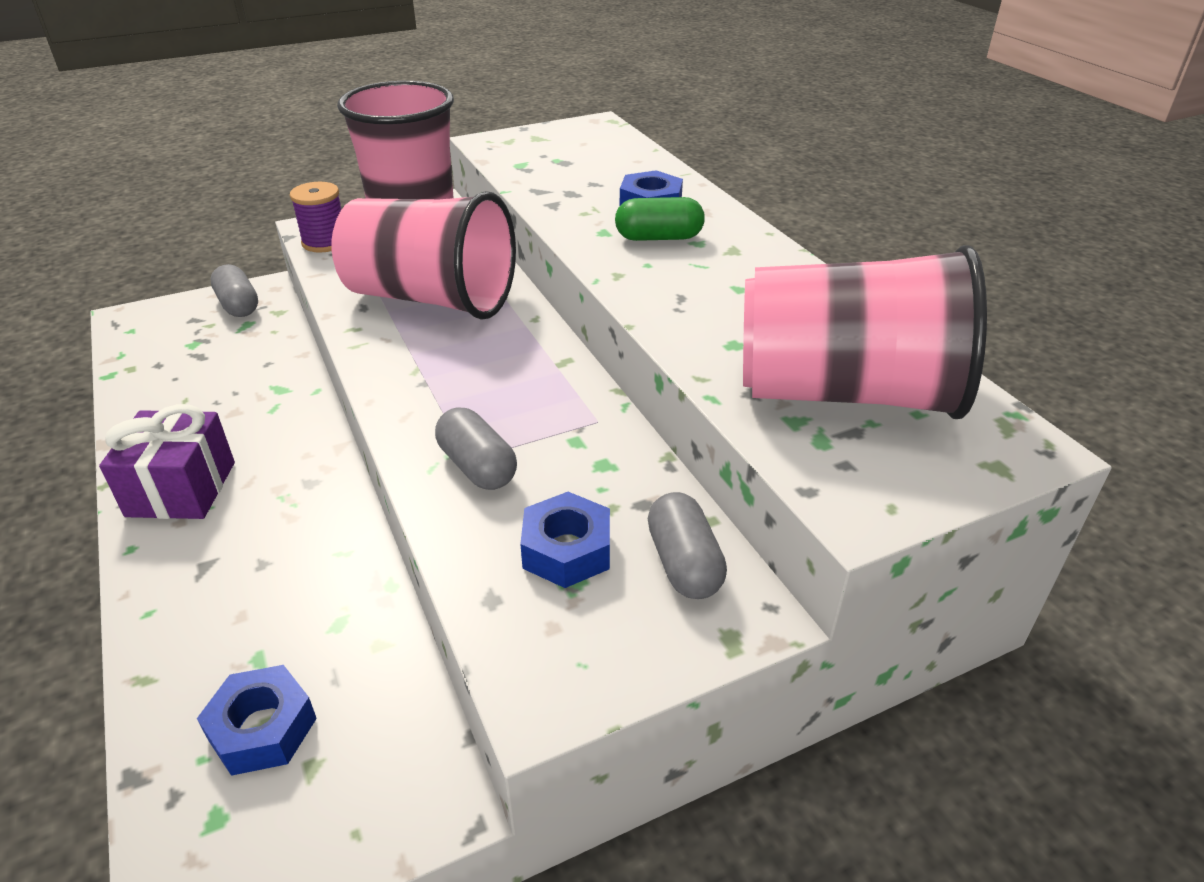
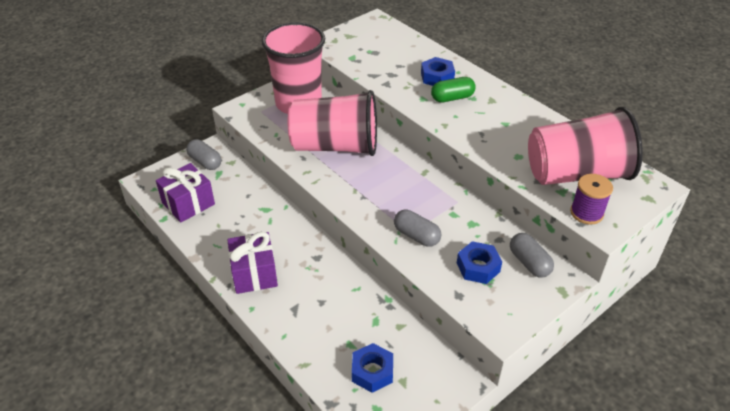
camera: 15 degrees left, 5 degrees up
(164, 360) = (188, 203): none -> purple gift
(325, 242) = (252, 118): purple spool -> purple spool (586, 213)

